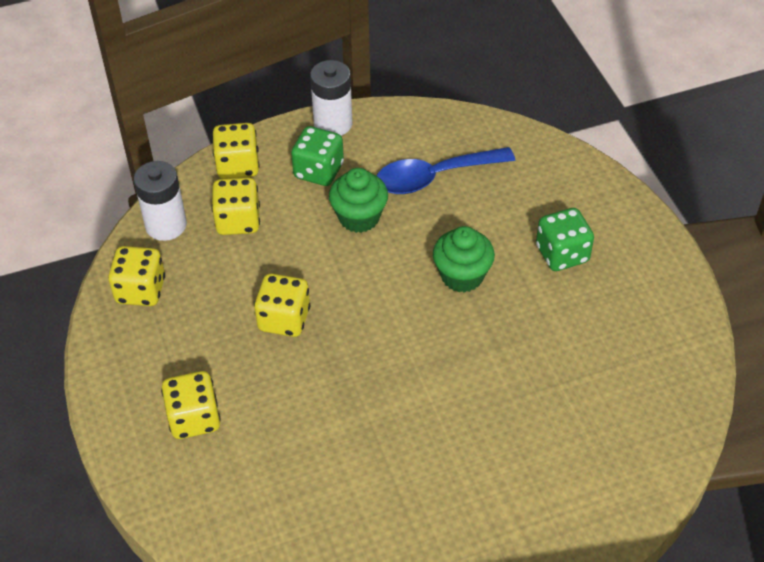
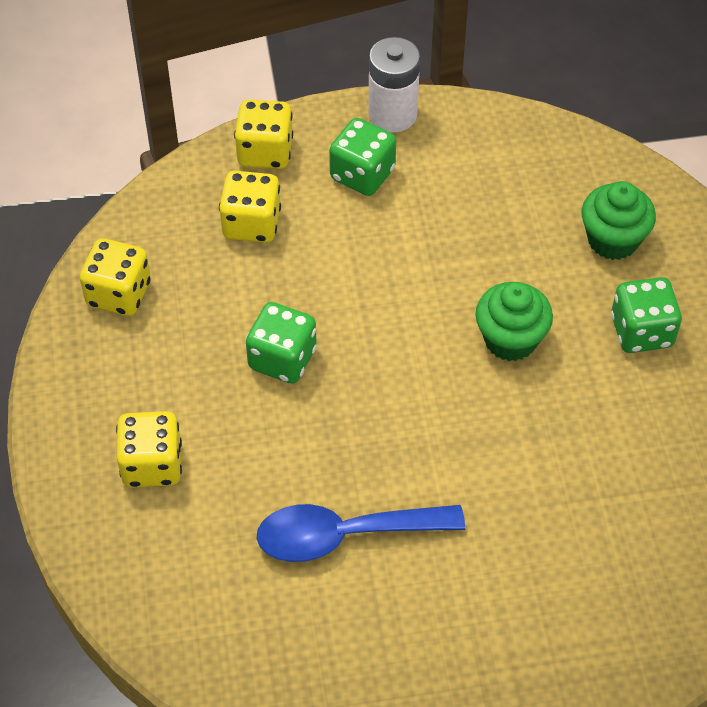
camera: 10 degrees right, 5 degrees up
(166, 225) = (164, 215): white battery -> none
(284, 319) = (282, 359): yellow dice -> green dice
(359, 217) = (400, 243): green cupcake -> green cupcake (613, 240)
(434, 177) = (504, 204): blue spoon -> blue spoon (345, 535)

